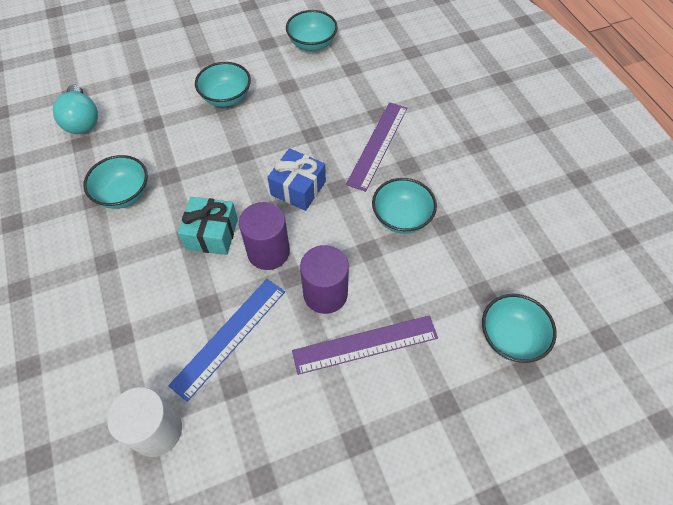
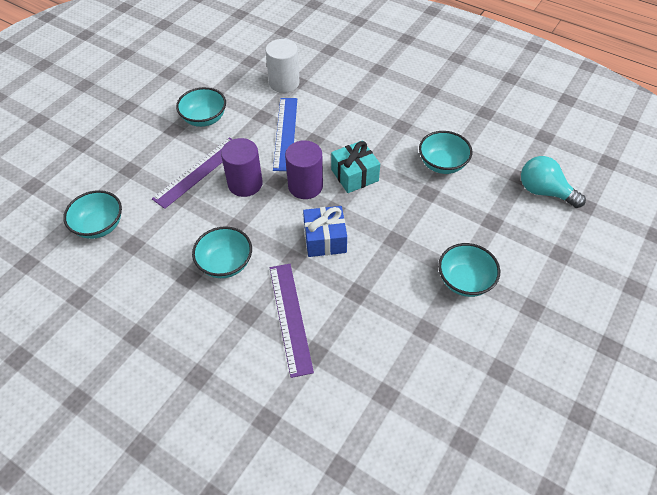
camera: 145 degrees right, 5 degrees down
(312, 44) = (455, 402): turquoise bowl -> turquoise bowl (204, 119)

